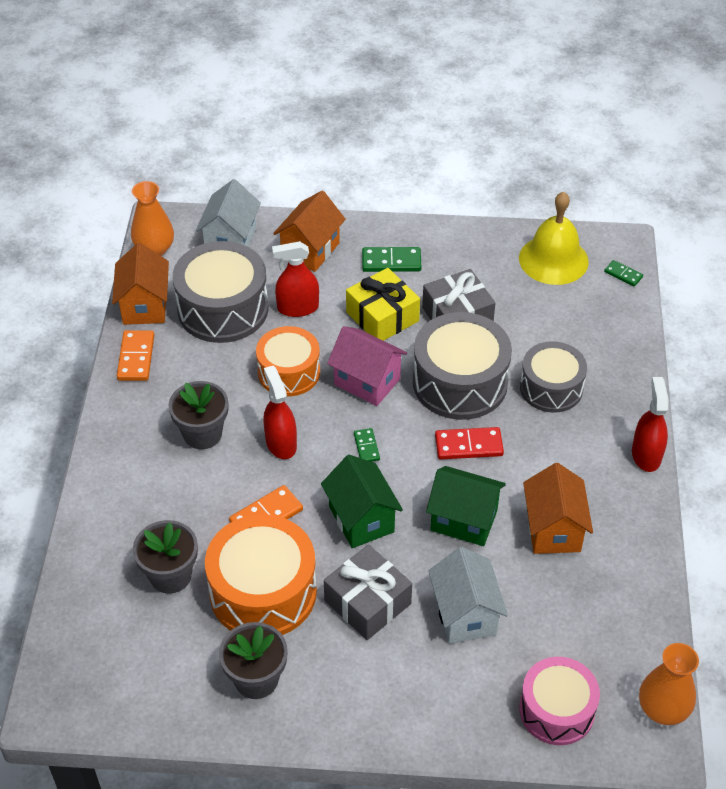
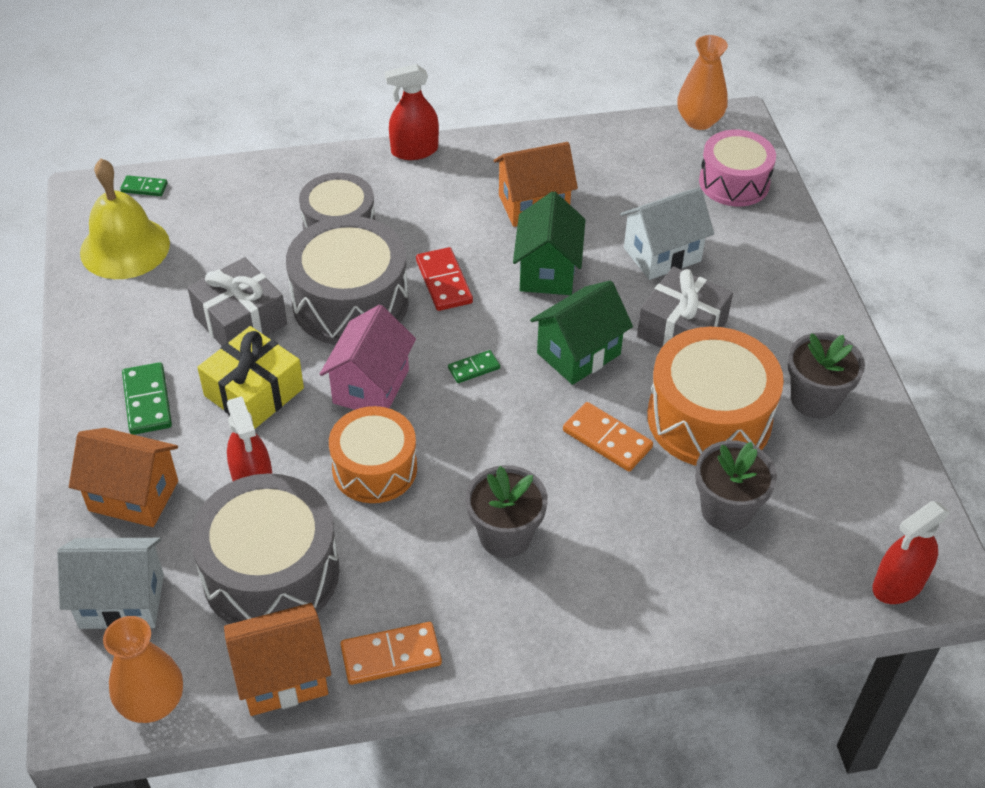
camera: 105 degrees left, 0 degrees up
(281, 443) = (494, 450): red spray bottle -> red spray bottle (898, 585)
(623, 274) = (144, 187): green domino -> green domino turned 75 degrees clockwise

